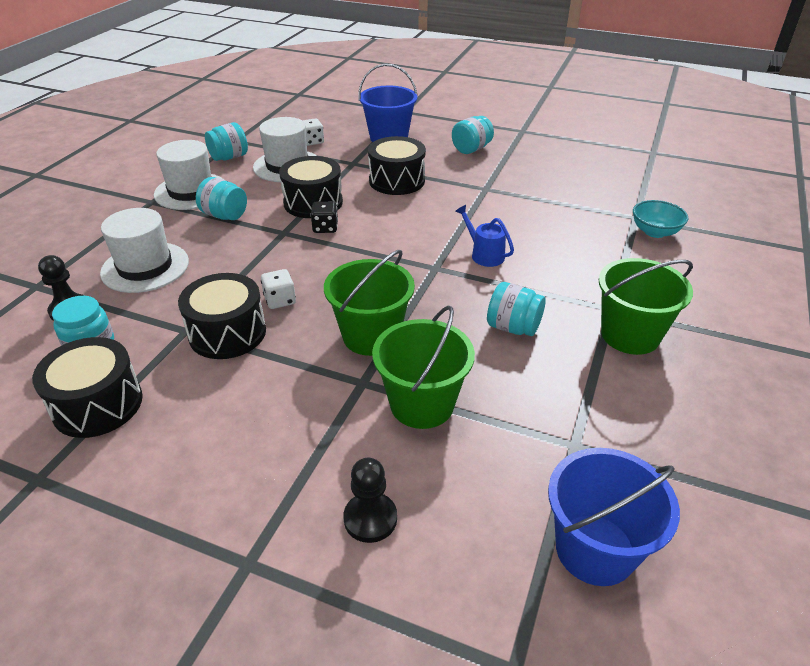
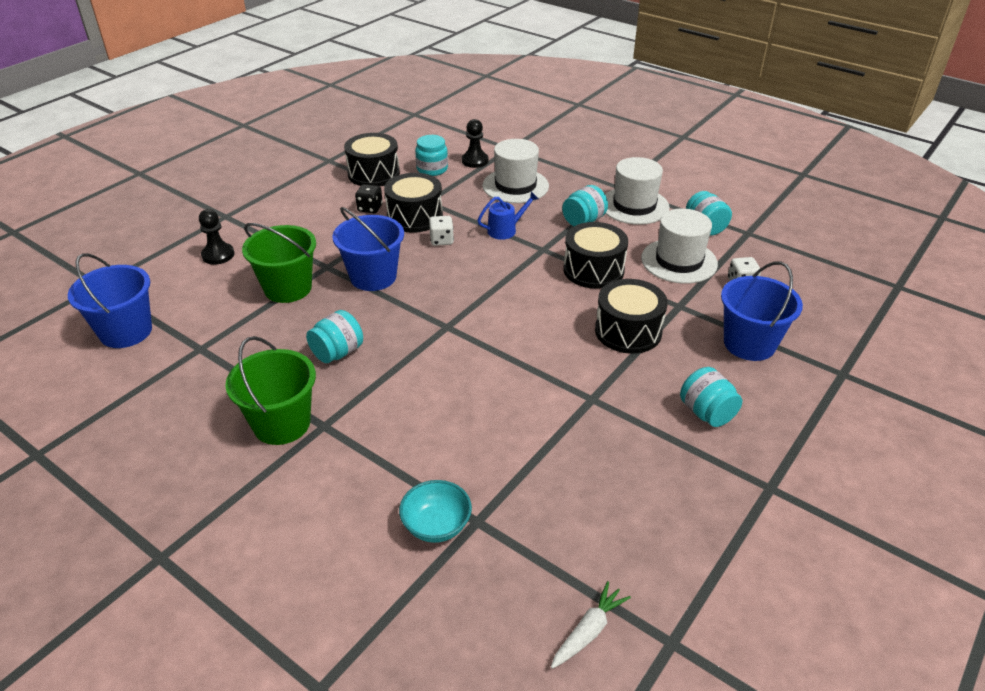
camera: 105 degrees right, 0 degrees up
(325, 228) = (542, 272): black dice -> black dice (370, 208)
(371, 336) = (373, 277): green bucket -> blue bucket
(484, 254) = (454, 363): blue watering can -> blue watering can (505, 230)
(672, 173) = (588, 631): none -> white carrot

